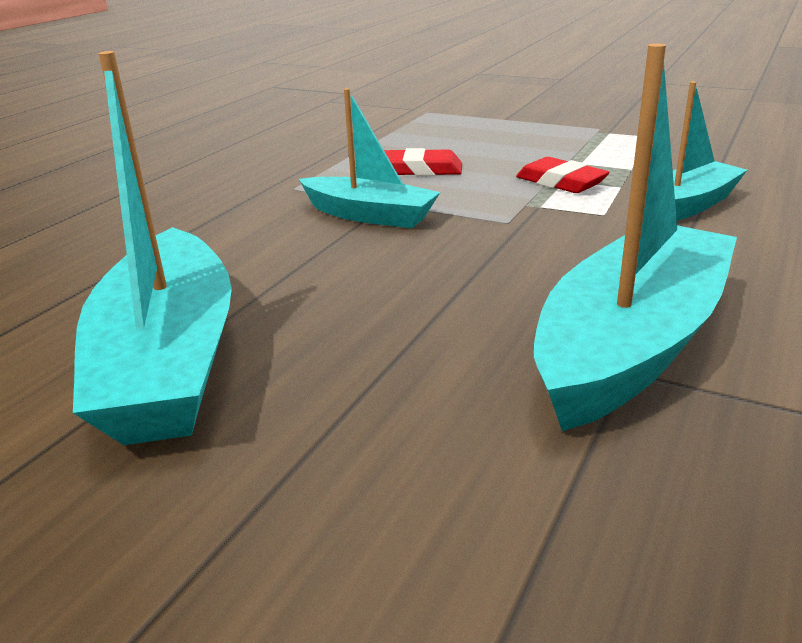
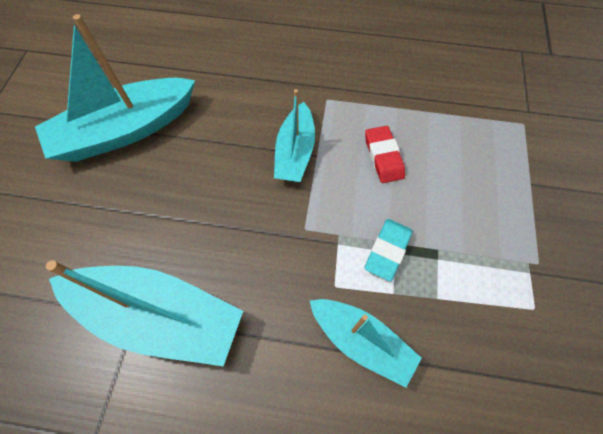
camera: 70 degrees right, 35 degrees up
(561, 182) = (387, 250): red eraser -> turquoise eraser

